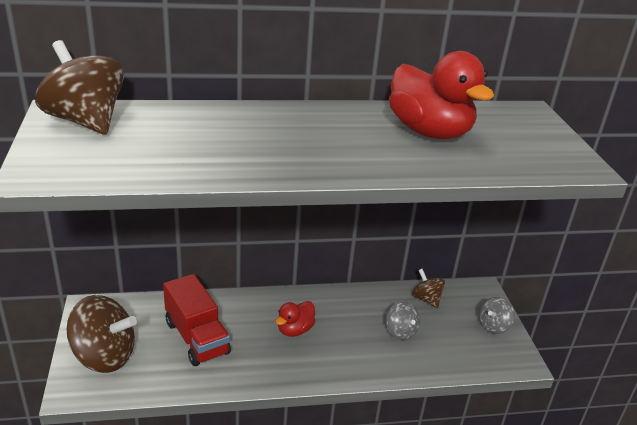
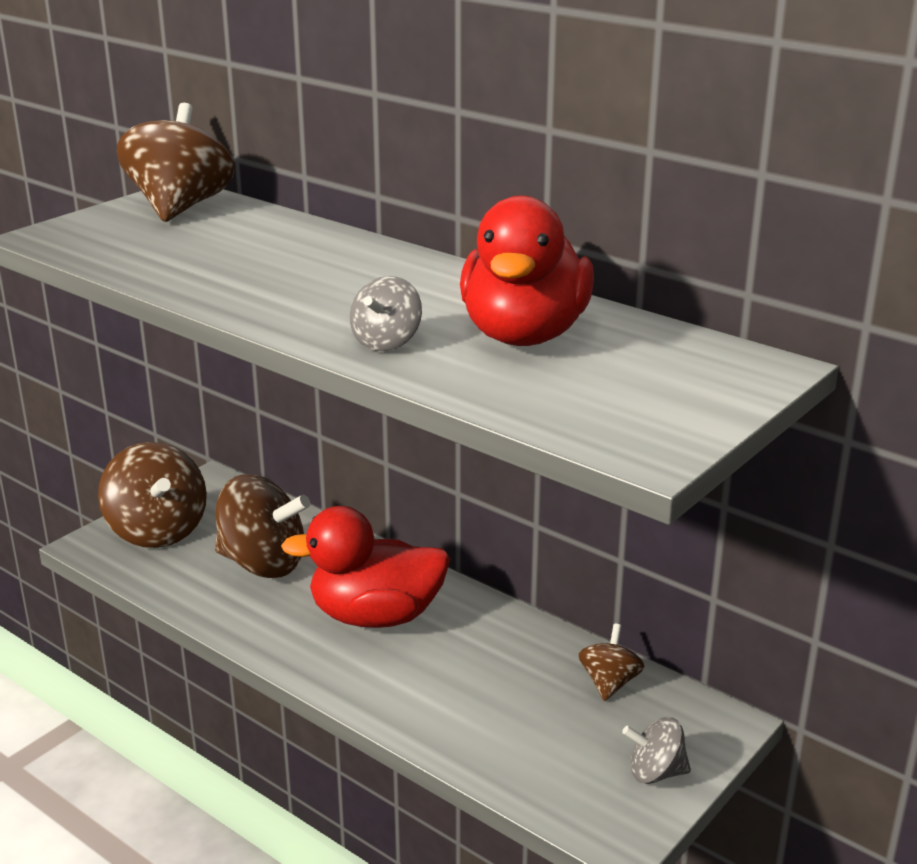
camera: 50 degrees right, 5 degrees down
(196, 337) = (263, 563): red truck -> brown spinning top
(295, 330) = (376, 616): red duck -> red duck, size x1.94
(400, 331) = (503, 695): grey spinning top -> grey spinning top (386, 342)

